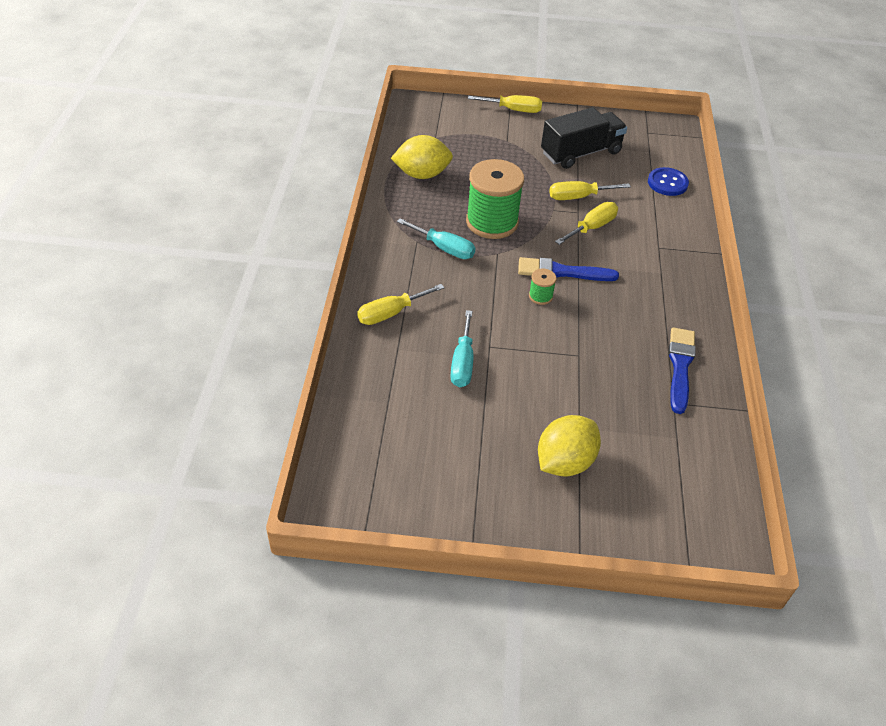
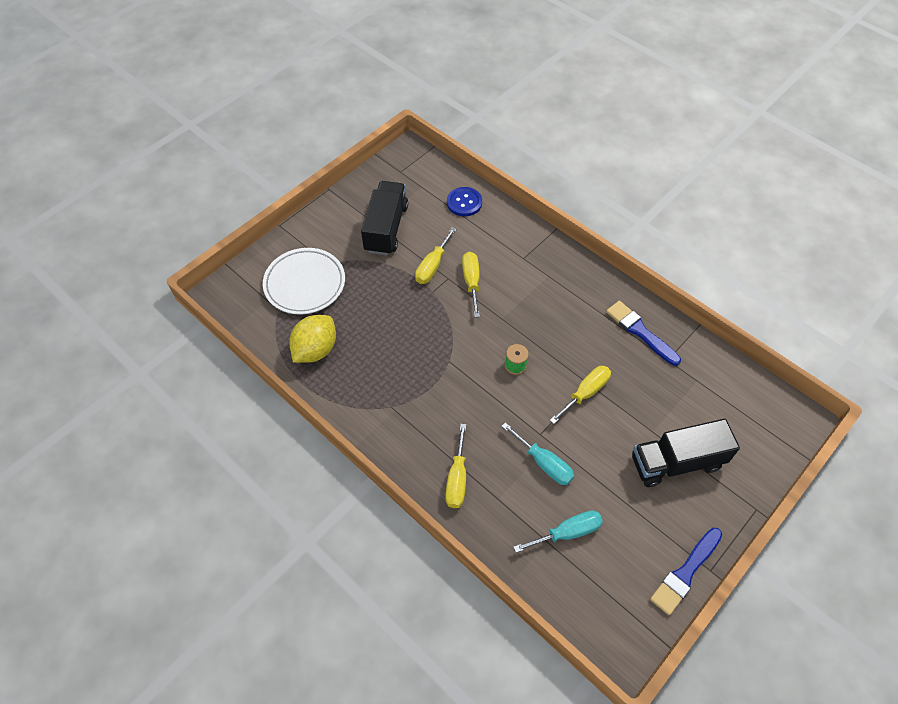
camera: 50 degrees left, 10 degrees up
(444, 248) = (415, 393): turquoise screwdriver -> turquoise screwdriver (567, 532)
(474, 138) = (305, 284): none -> white plate
(492, 222) = (413, 341): green spool -> none
(513, 110) = (295, 233): yellow screwdriver -> yellow screwdriver (585, 393)
(562, 272) = (501, 334): blue brush -> blue brush (685, 573)
(564, 462) = (676, 462): yellow lemon -> black truck

